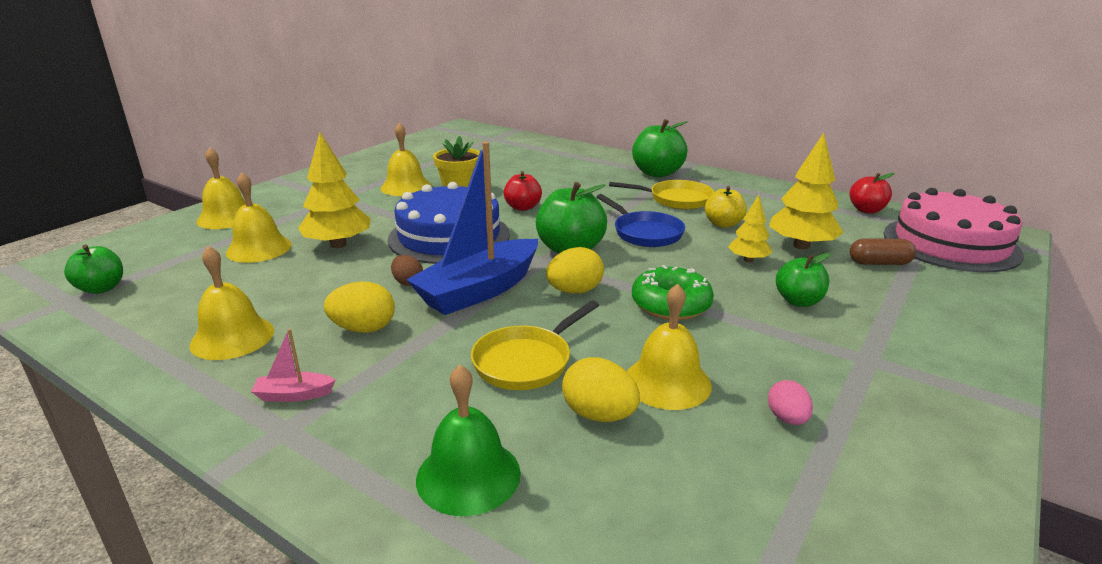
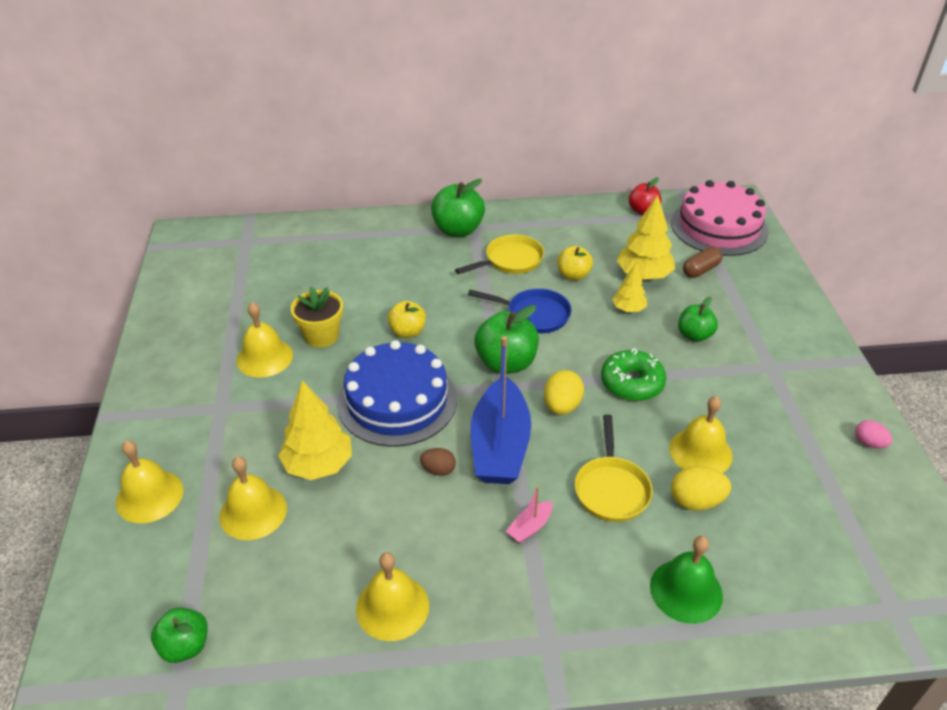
camera: 40 degrees left, 15 degrees up
(294, 395) = (514, 616): pink boat -> pink boat (530, 527)
(364, 329) = (474, 533): yellow egg -> none
(523, 207) = (407, 332): red apple -> yellow apple
(787, 418) = (778, 439): pink egg -> pink egg (869, 443)

